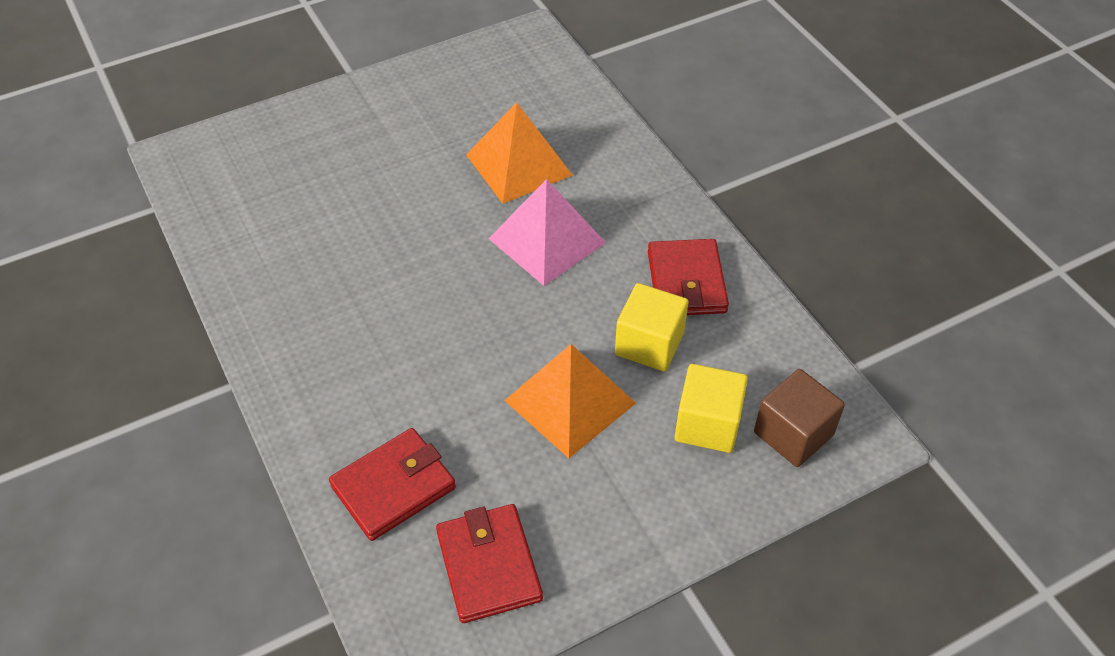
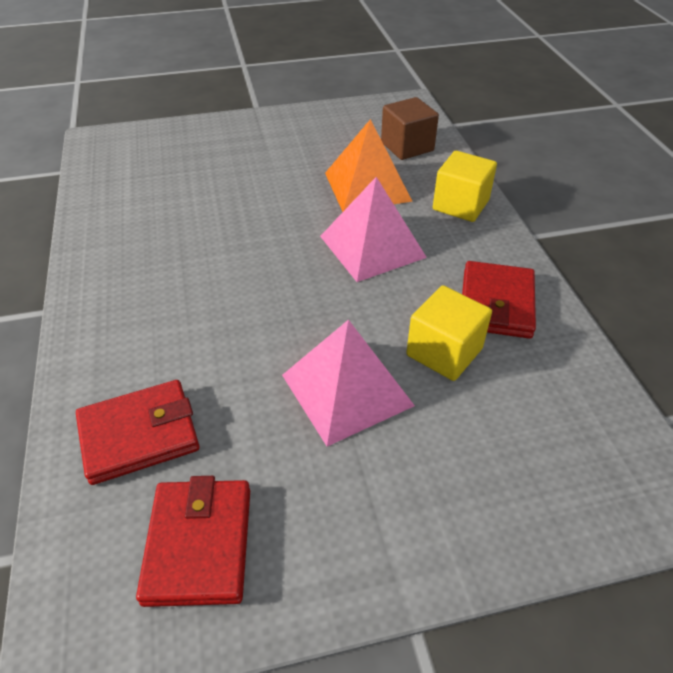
camera: 15 degrees right, 5 degrees down
(570, 401) = (347, 389): orange pyramid -> pink pyramid
(707, 424) = (487, 444): yellow cube -> yellow cube (460, 205)
(793, 434) = (584, 476): brown cube -> brown cube (407, 146)

